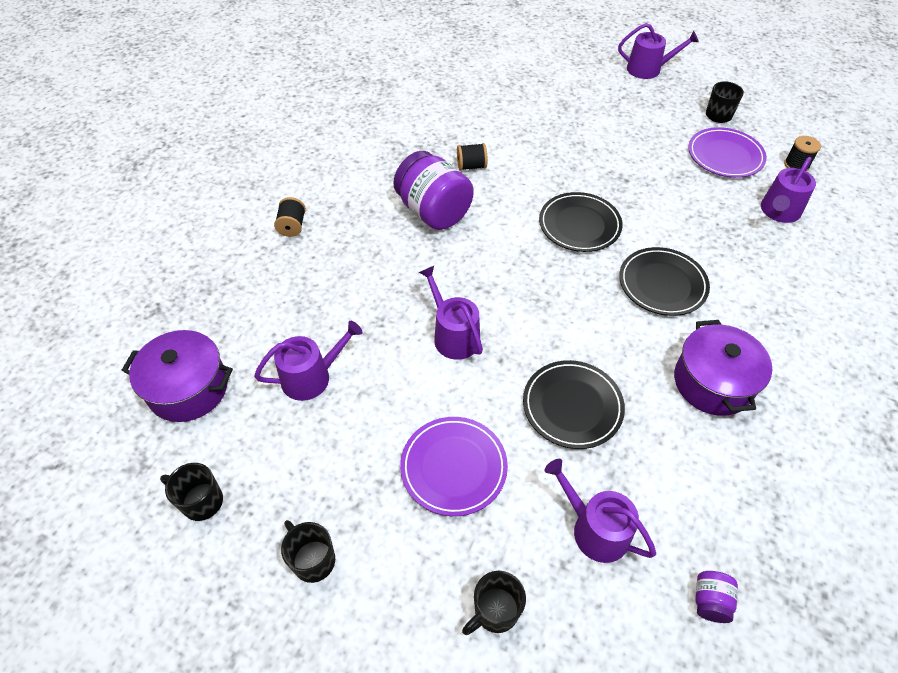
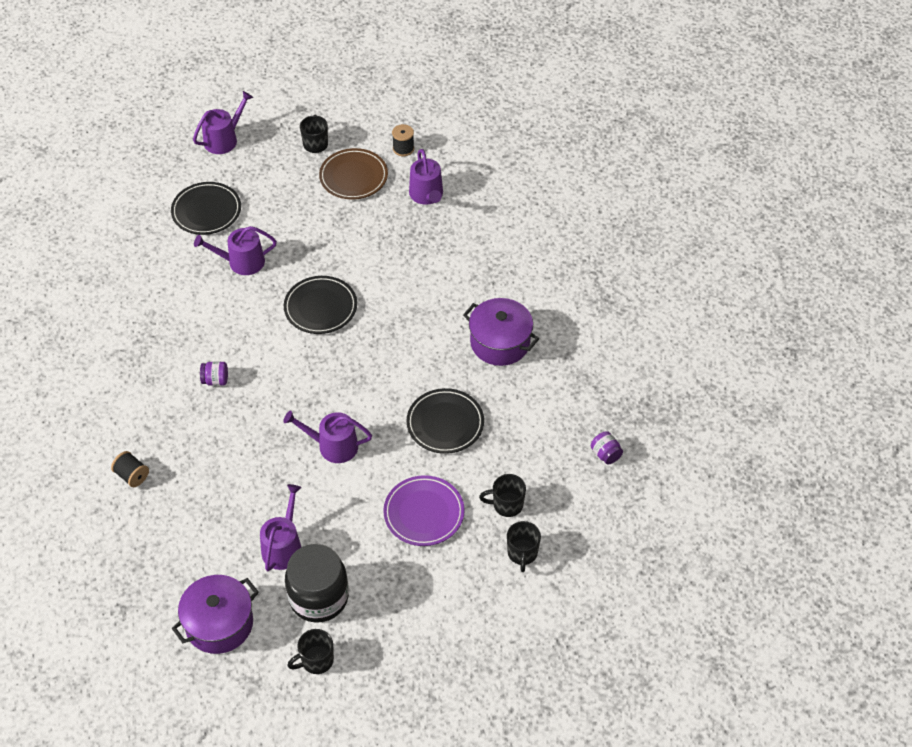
camera: 50 degrees left, 0 degrees up
(278, 447) = (318, 597): none -> black jar
(313, 560) = (412, 622): black mug -> black mug (507, 505)
(433, 212) = (215, 380): purple jar -> purple jar, size x0.43
(471, 166) = (196, 325): black spool -> none
(594, 529) = (524, 473): purple watering can -> purple watering can (241, 262)
(662, 284) = (413, 305): black plate -> black plate (206, 211)
(725, 156) = (353, 177): purple plate -> brown plate

